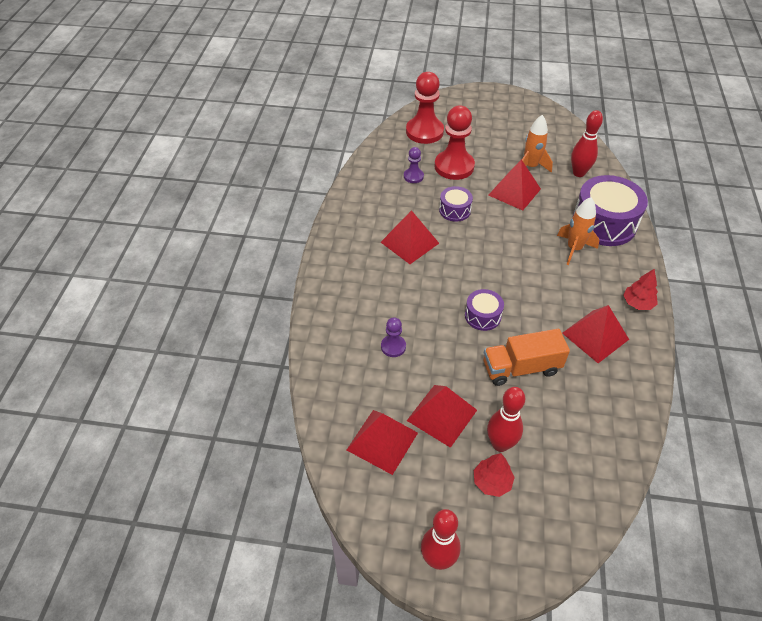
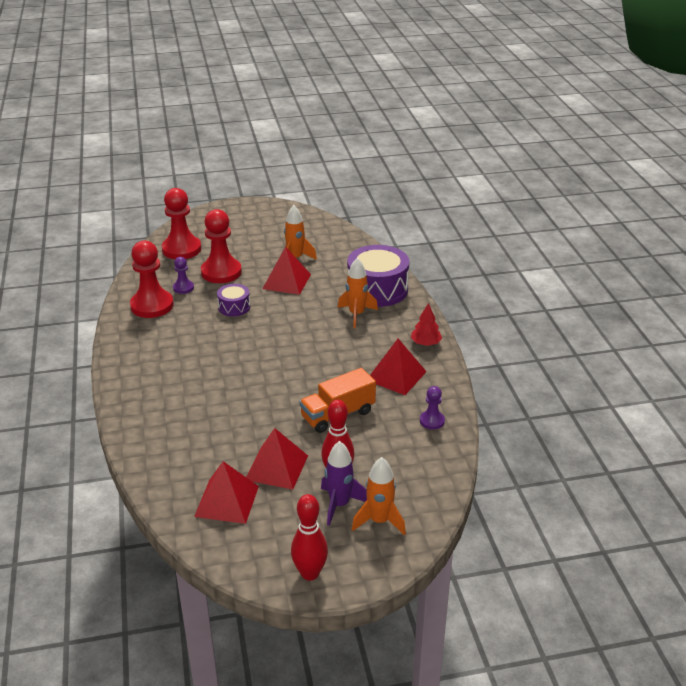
camera: 20 degrees left, 15 degrees down
(379, 190) = (152, 305): none -> red pawn
(393, 346) = (211, 427): purple pawn -> purple pawn (432, 421)
(410, 242) = (198, 342): red pyramid -> none
(482, 316) = (289, 384): purple drum -> none
(492, 482) = (339, 504): red tree -> purple rocket
(527, 517) = (379, 521): none -> orange rocket
(579, 173) = (342, 255): red bowling pin -> none

